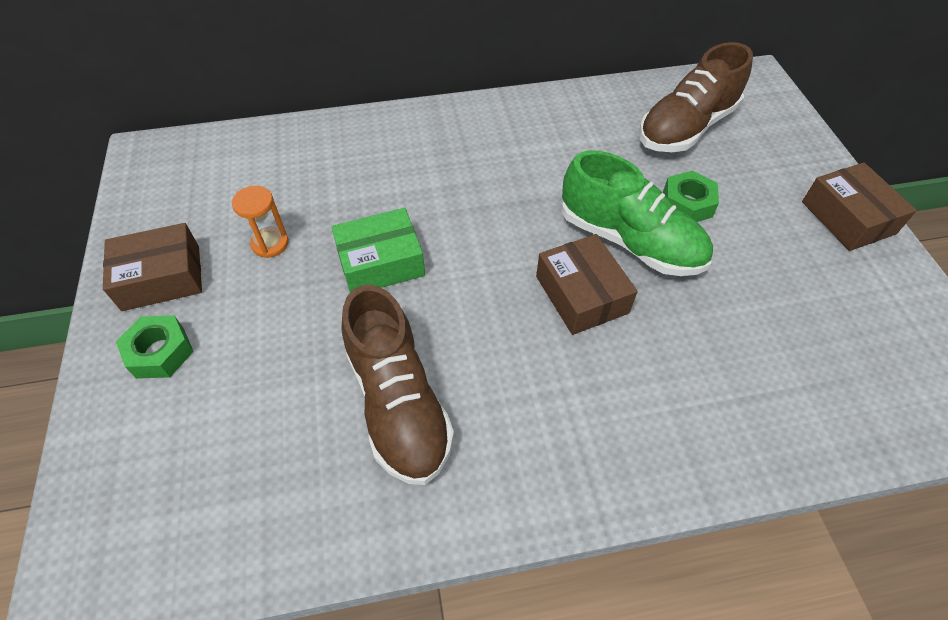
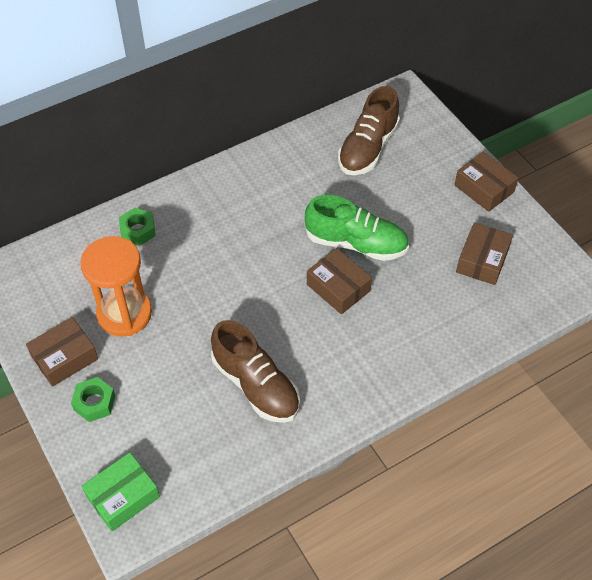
camera: 20 degrees left, 0 degrees up
(270, 243) = (124, 314): orange hourglass -> orange hourglass, size x2.14
(380, 262) = (204, 304): green box -> green box (123, 497)
(687, 204) = (384, 207): green nut -> green nut (138, 230)
(824, 319) = (482, 260): none -> brown box

